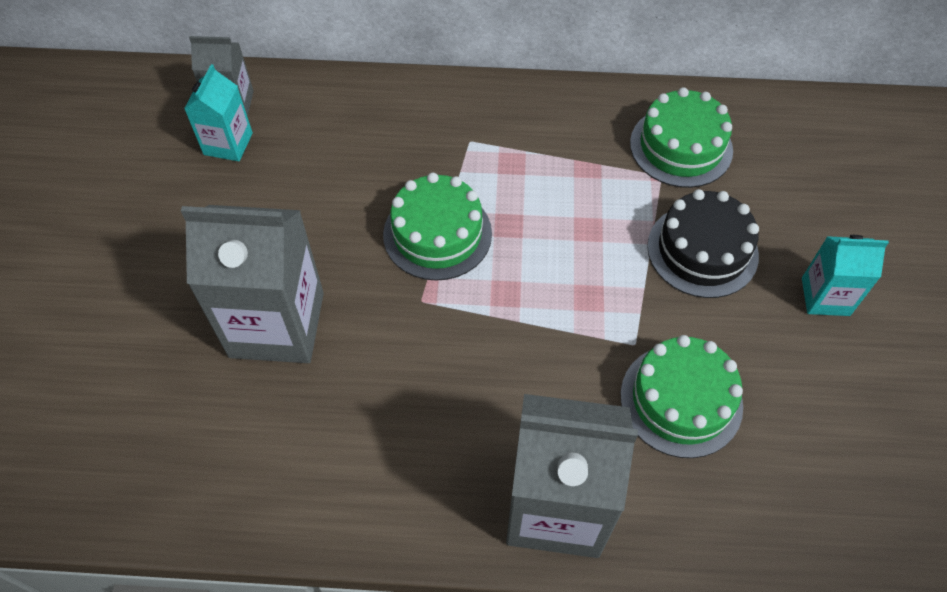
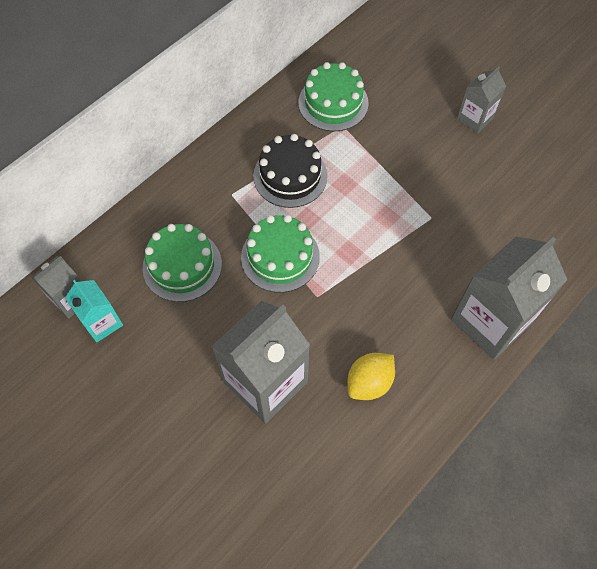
camera: 50 degrees left, 5 degrees up
(359, 425) = (369, 382): none -> yellow lemon
(681, 400) = (478, 223): green cake -> green cake (182, 266)
(702, 250) = (404, 145): black cake -> black cake (290, 176)
(825, 296) = (475, 118): turquoise carton -> grey carton

